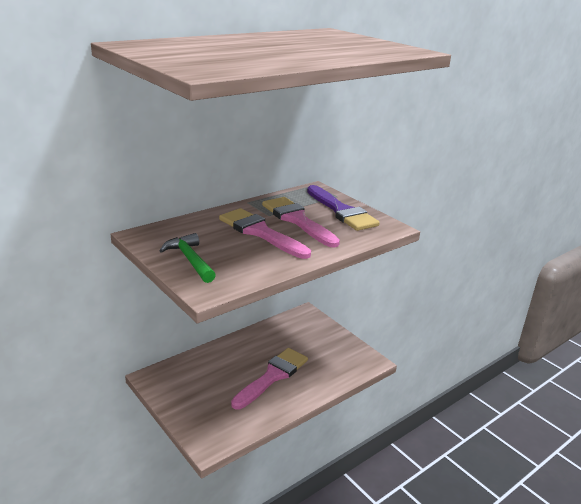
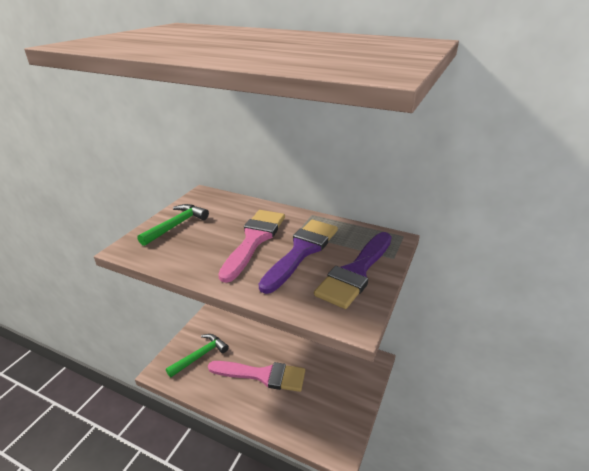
camera: 65 degrees right, 5 degrees up
(213, 410) = (200, 356): none -> green hammer
(297, 220) = (301, 251): pink brush -> purple brush

